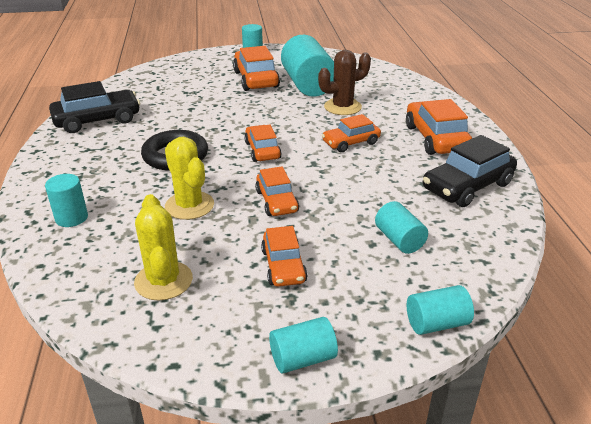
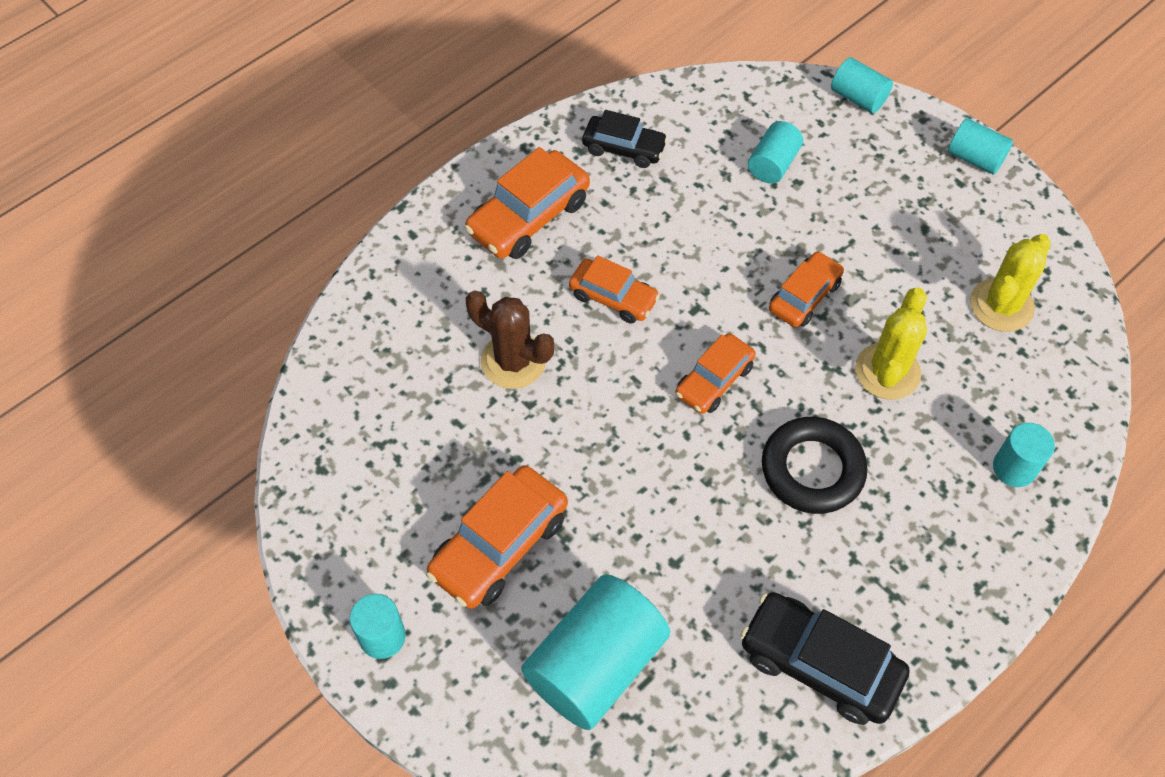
camera: 125 degrees left, 25 degrees up
(283, 266) = (893, 229): orange car -> none
(308, 85) = (465, 452): turquoise cylinder -> turquoise cylinder (595, 664)
(467, 186) = (624, 148): black car -> black car, size x0.64

